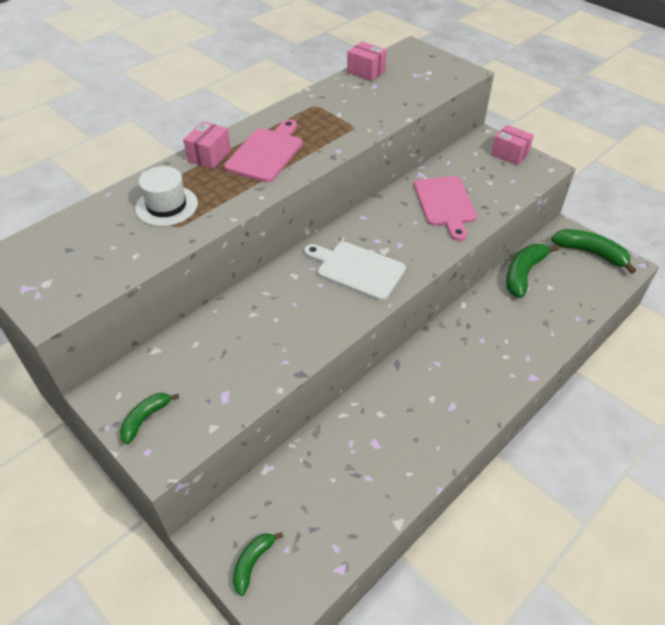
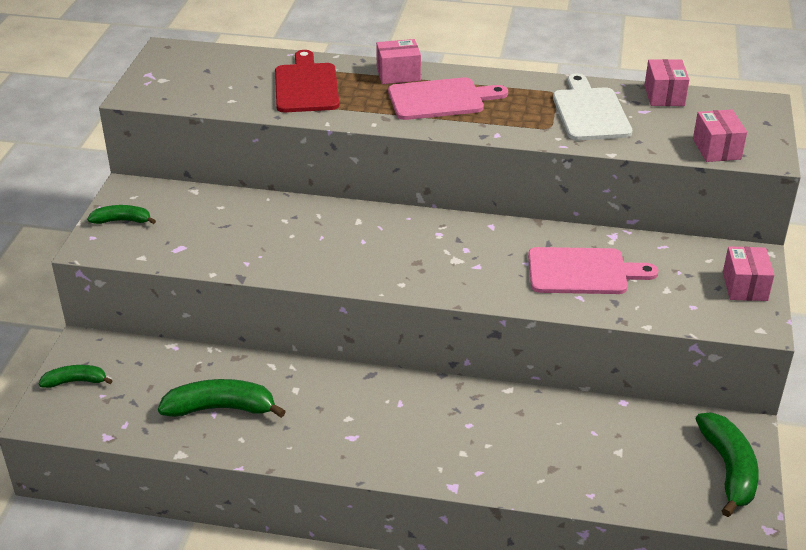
camera: 55 degrees right, 10 degrees down
(166, 206) = (306, 86): white hat -> red cutting board
(357, 269) = (408, 254): white cutting board -> white cutting board (590, 112)
(441, 83) = (716, 149): none -> pink box
(445, 204) = (583, 272): pink cutting board -> pink cutting board turned 135 degrees counterclockwise
(523, 273) = (616, 420): green banana -> green banana (221, 408)

